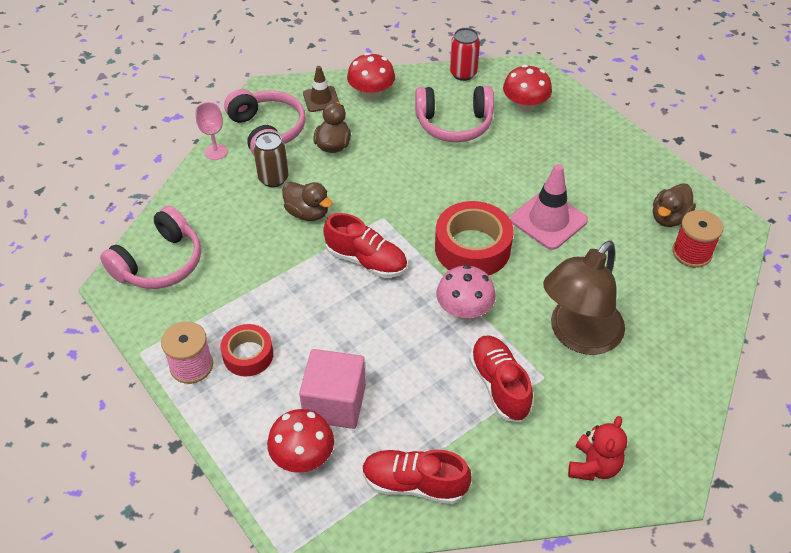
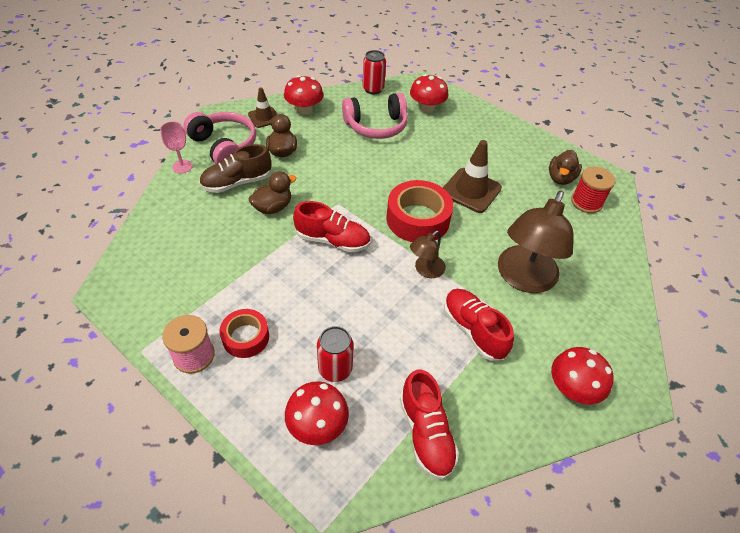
camera: 15 degrees left, 0 degrees up
(160, 263) = (147, 266): pink headphones -> none
(273, 178) = (237, 183): brown can -> brown shoe
(307, 213) = (273, 207): brown duck -> brown duck turned 60 degrees counterclockwise
(334, 403) = (335, 369): pink cube -> red can
(414, 484) = (426, 433): red shoe -> red shoe turned 105 degrees counterclockwise
(464, 310) = (425, 270): pink mushroom -> brown lamp
(548, 220) = (471, 190): pink traffic cone -> brown traffic cone
(593, 466) = (572, 388): red teddy bear -> red mushroom

